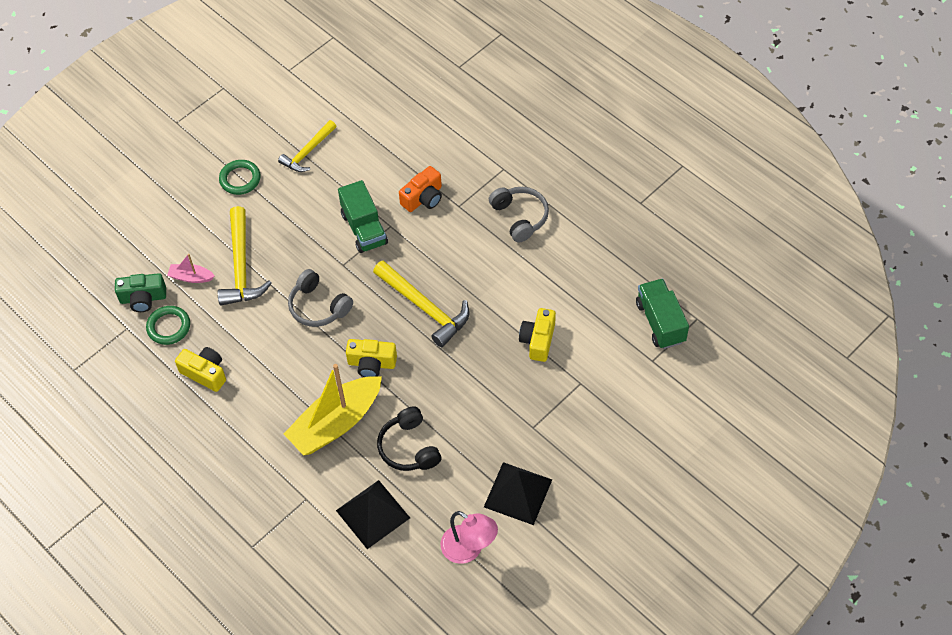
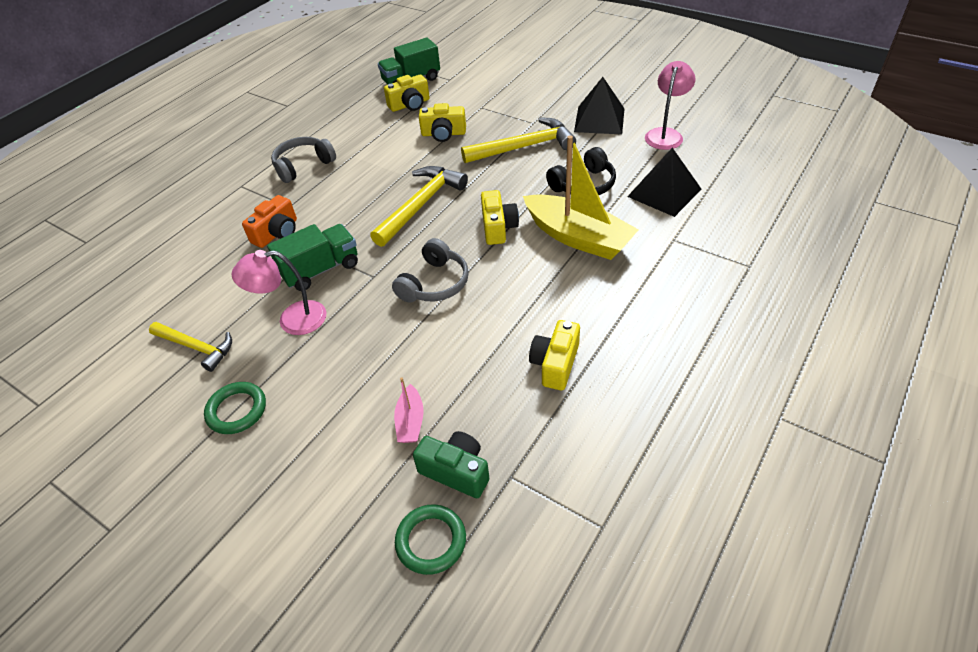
camera: 100 degrees left, 10 degrees down
(143, 298) = (456, 471): green camera -> green camera turned 45 degrees counterclockwise
(169, 327) = (497, 424): green ring -> green ring (431, 541)
(241, 266) = (386, 370): yellow hammer -> yellow hammer (523, 147)
(313, 210) = (292, 320): none -> pink lamp
(423, 198) = (277, 233): orange camera -> orange camera turned 90 degrees clockwise
(606, 316) = (410, 104): none -> yellow camera

